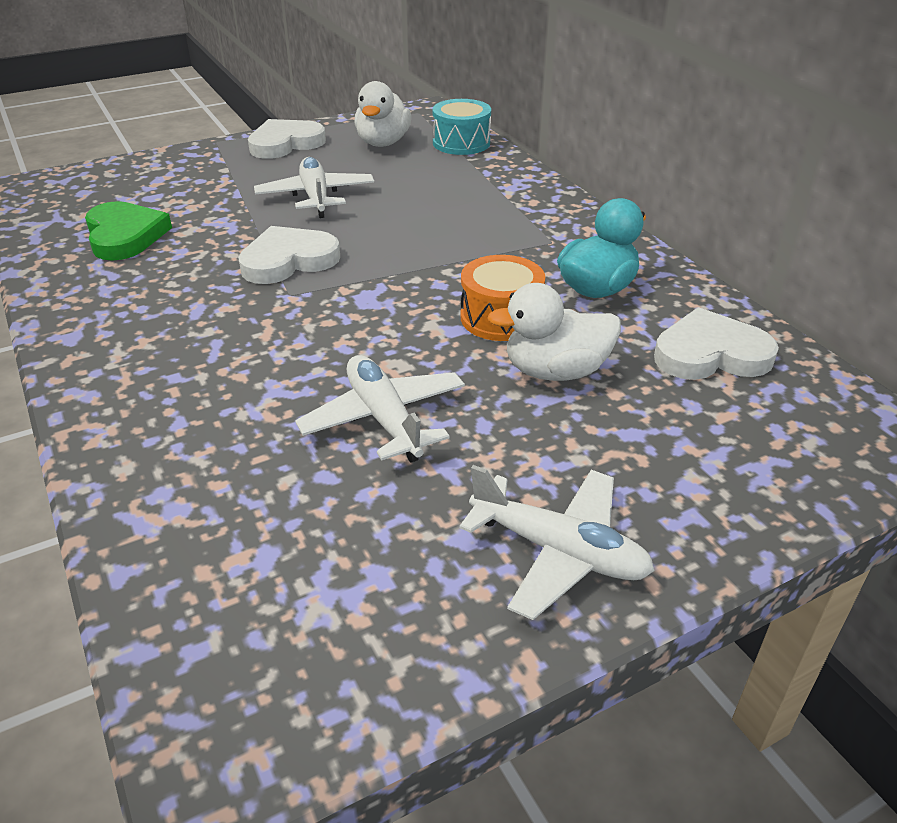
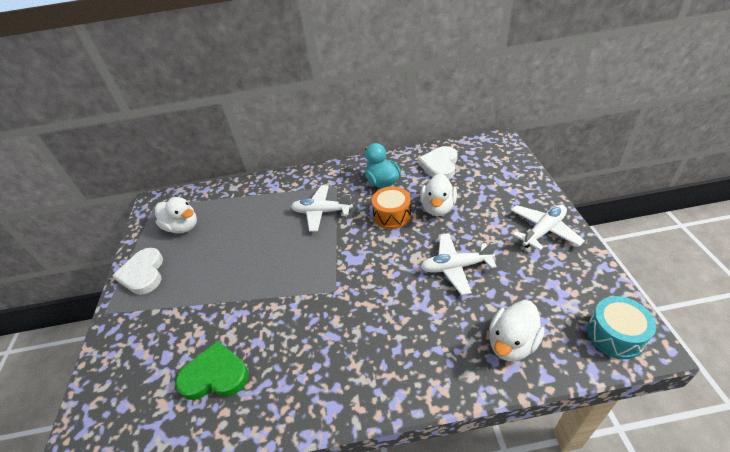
camera: 65 degrees left, 5 degrees up
(199, 517) = (511, 343): none -> white duck
(288, 260) = (299, 287): white heart -> none
(316, 197) = (230, 266): white plane -> white plane (321, 212)
(461, 143) = (211, 195): turquoise drum -> turquoise drum (615, 335)

